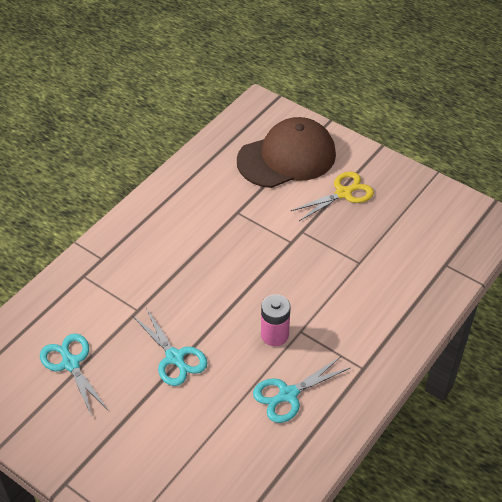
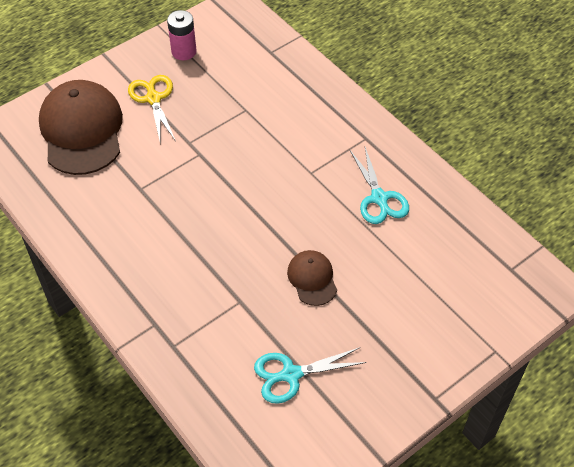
camera: 75 degrees left, 5 degrees up
(175, 358) = (312, 279): turquoise scissors -> brown cap
(274, 335) = (309, 193): pink battery -> pink battery (184, 52)

